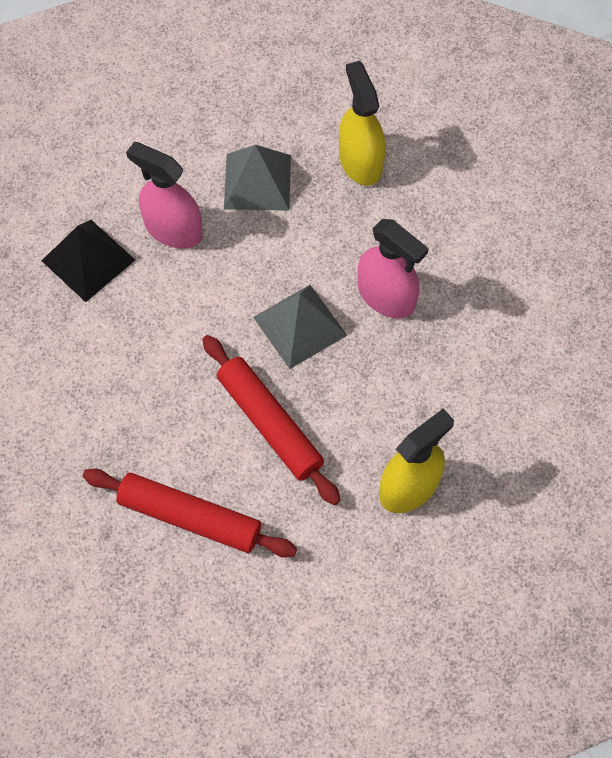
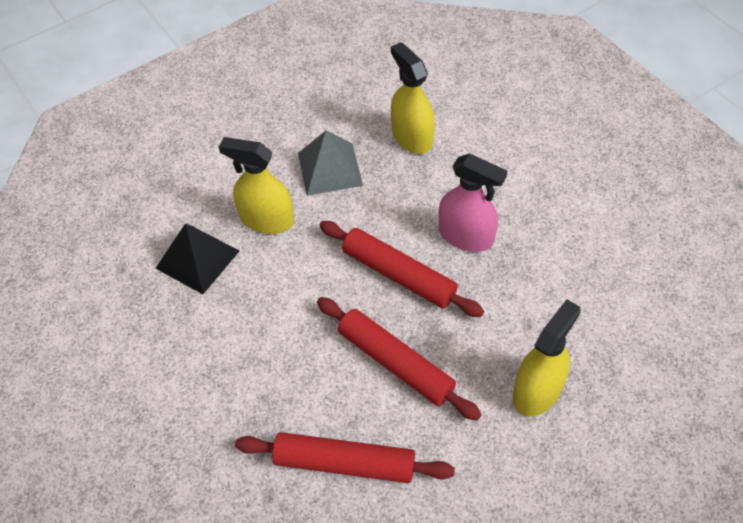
camera: 10 degrees left, 10 degrees down
(173, 229) = (266, 219): pink spray bottle -> yellow spray bottle
(300, 326) = (398, 275): grey pyramid -> red rolling pin

